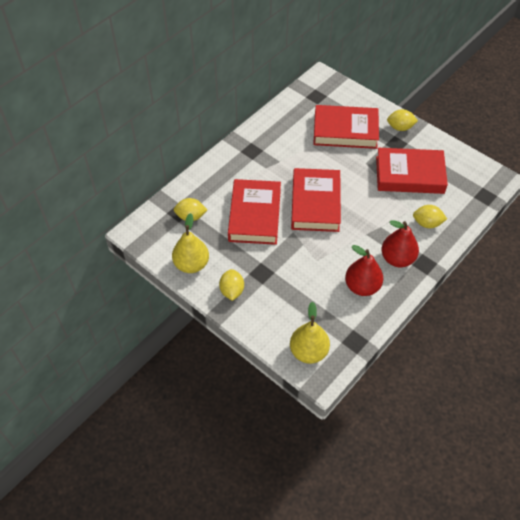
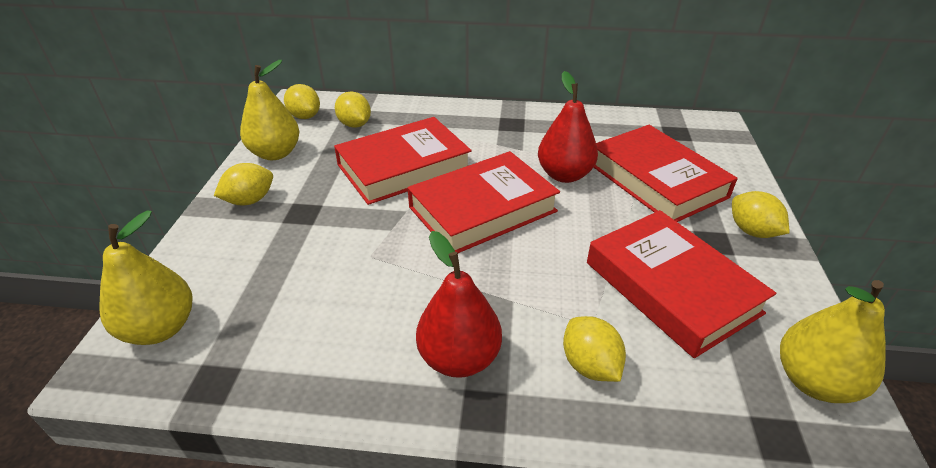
camera: 55 degrees right, 15 degrees down
(158, 236) = (305, 116): none -> yellow lemon
(362, 286) = (352, 336): red pear -> red pear (564, 175)
(473, 171) = (813, 381): none -> yellow pear

